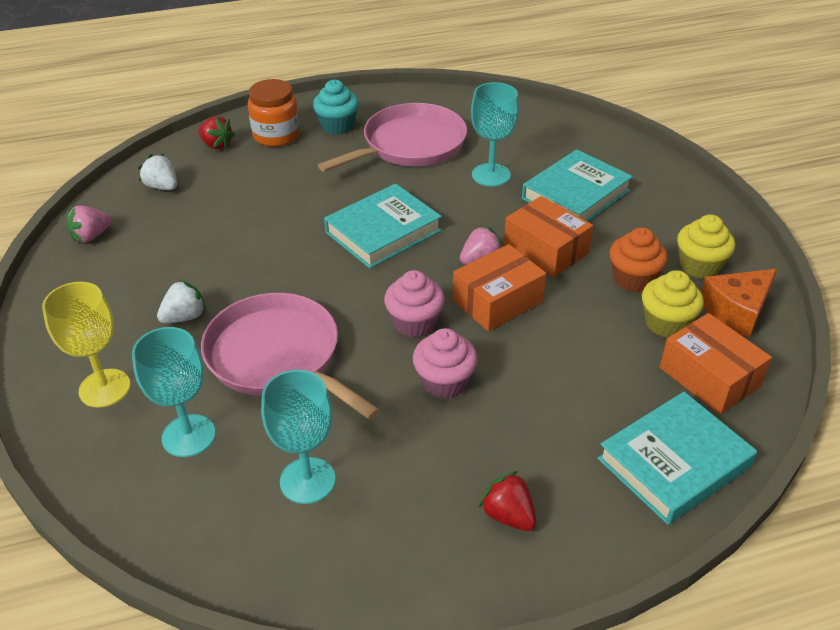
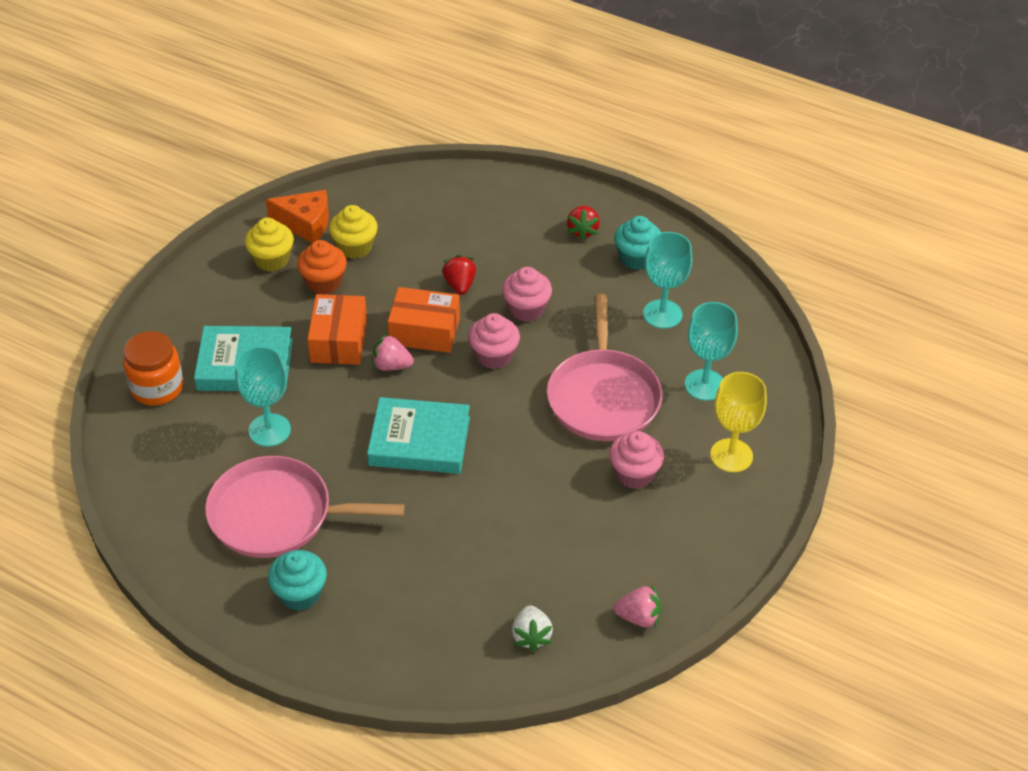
camera: 135 degrees left, 5 degrees up
(184, 317) = (634, 474): white strawberry -> pink cupcake
(216, 145) = (430, 659): red strawberry -> red strawberry (460, 285)
(276, 135) = (365, 627): orange jar -> orange jar (157, 387)
(410, 529) = (636, 258): none -> turquoise cupcake
(674, 462) = (472, 194): turquoise book -> none
(709, 377) = (386, 209): orange box -> none

